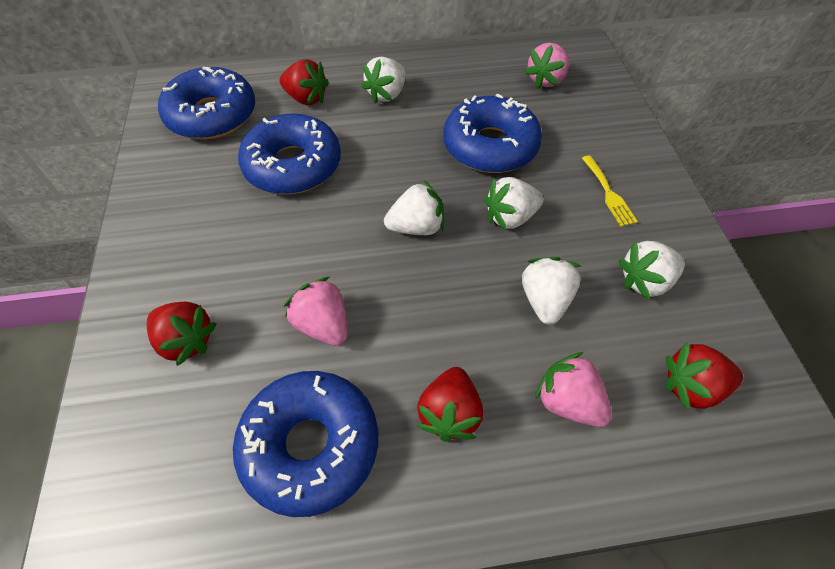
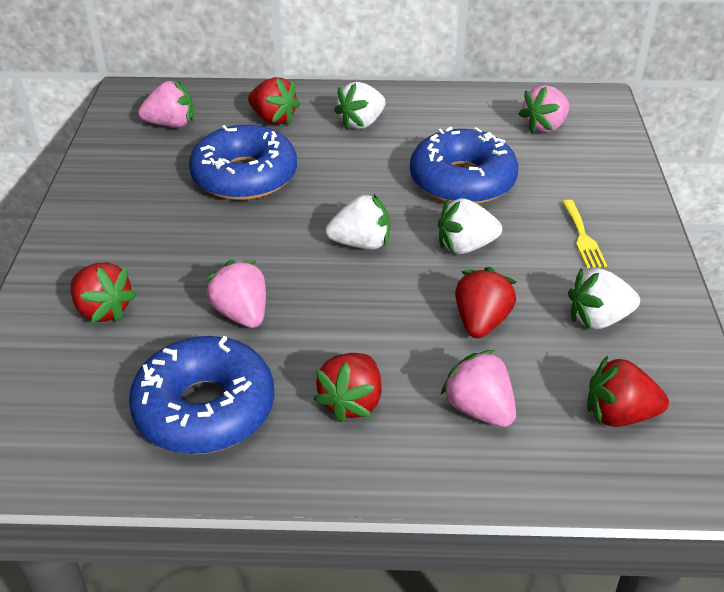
camera: 10 degrees right, 15 degrees down
(212, 115) = (171, 124): blue donut -> pink strawberry
(545, 300) = (481, 322): white strawberry -> red strawberry

